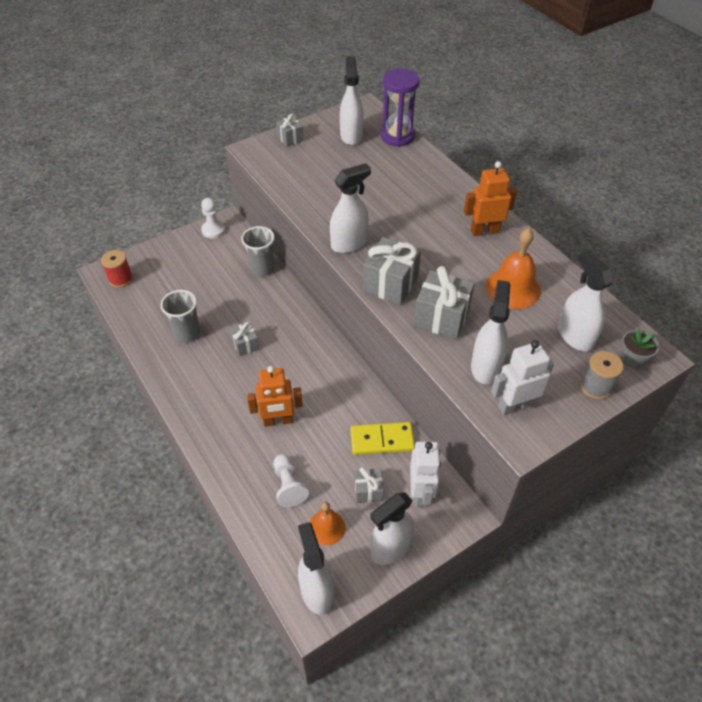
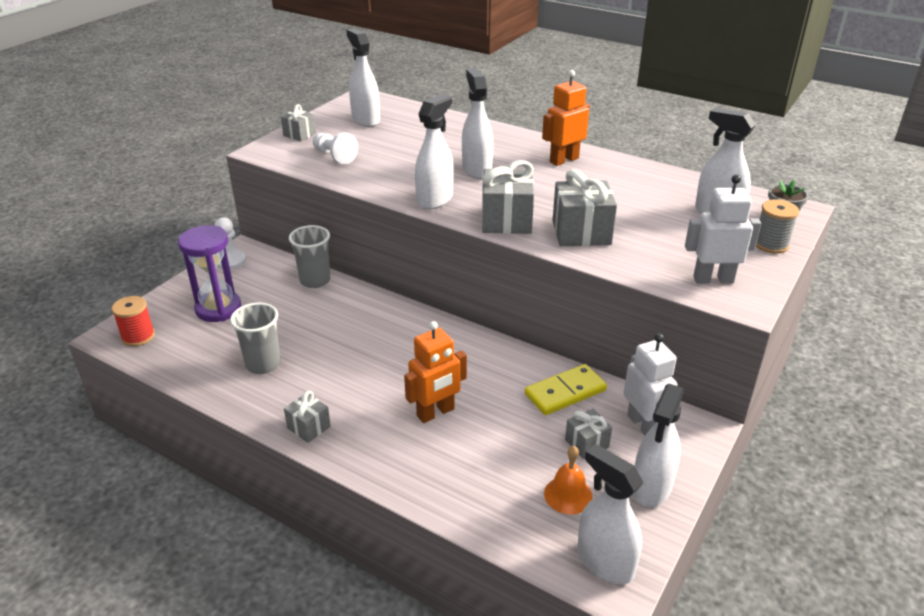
camera: 25 degrees left, 15 degrees down
(245, 345) = (345, 354): grey gift -> grey gift (309, 427)
(288, 486) = (494, 470): white pawn -> white pawn (334, 156)
(397, 136) = (415, 111): purple hourglass -> purple hourglass (218, 309)
(485, 367) = (658, 258): white spray bottle -> white spray bottle (477, 169)
(513, 288) = (629, 194): orange bell -> none
(514, 406) = (713, 279): white robot -> white robot turned 45 degrees clockwise

